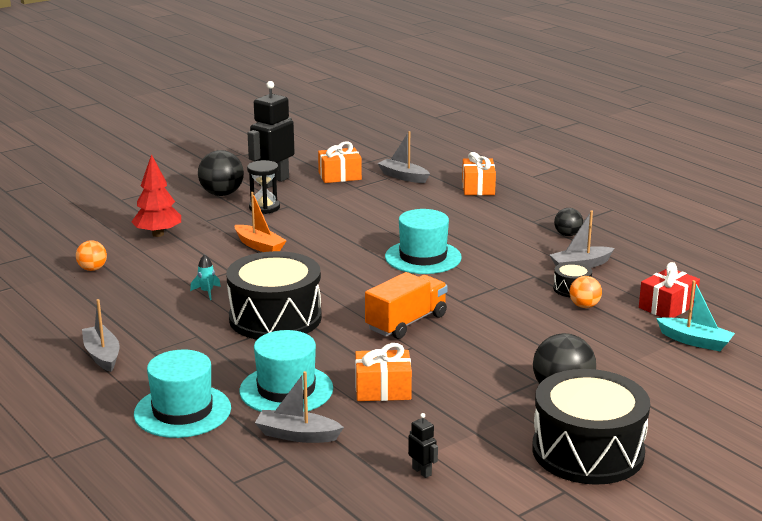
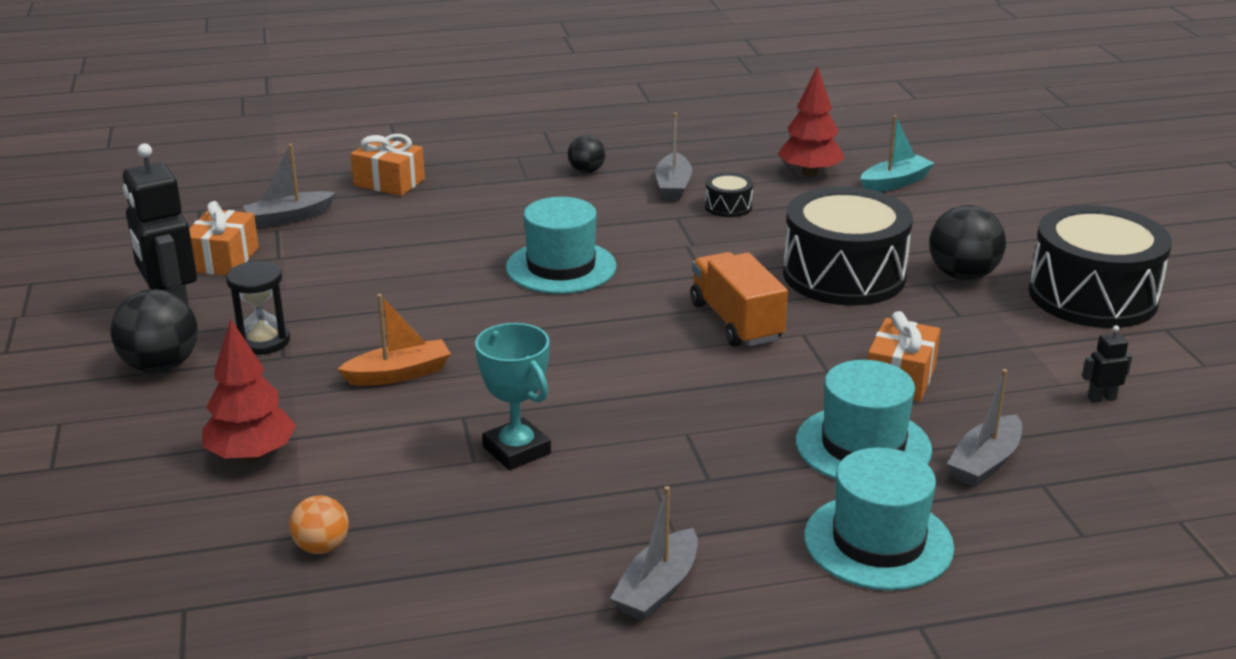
camera: 65 degrees left, 5 degrees up
(102, 355) = (658, 588): grey boat -> grey boat turned 60 degrees counterclockwise
(207, 292) = (517, 450): turquoise rocket -> turquoise trophy
(275, 318) = (649, 411): black drum -> black drum (844, 275)
(584, 306) = (775, 211): orange ball -> none
(667, 306) = (809, 173): red gift -> red tree

